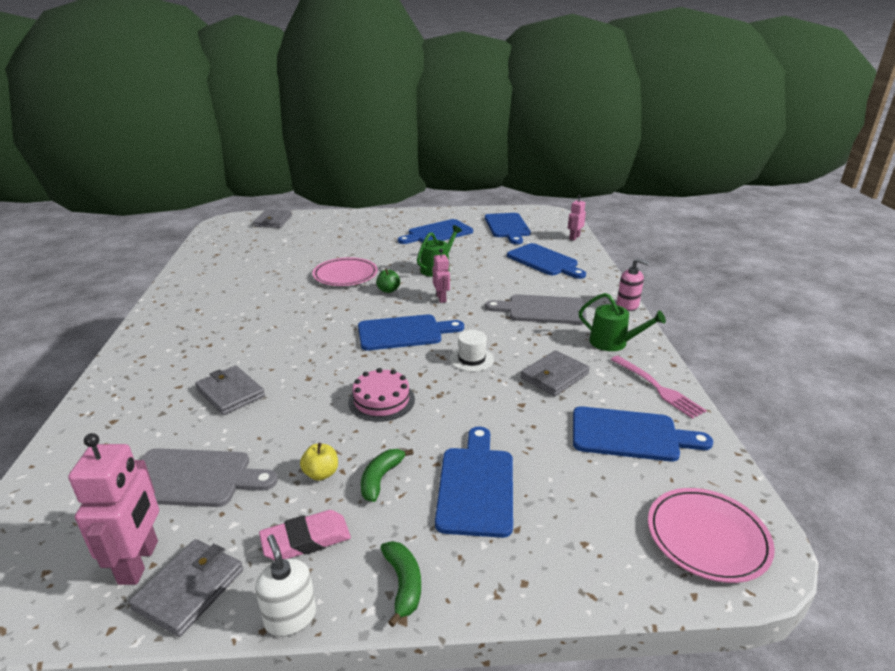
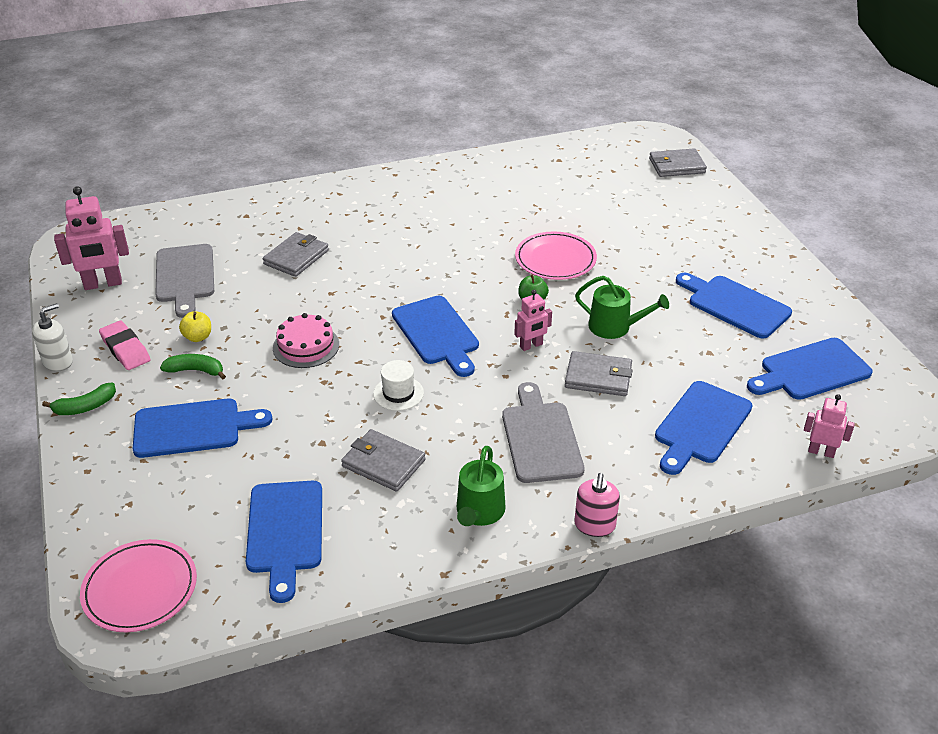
camera: 75 degrees right, 10 degrees up
(189, 589) = (81, 312): grey wallet -> grey wallet (598, 377)
(657, 388) = (383, 556): pink fork -> none

